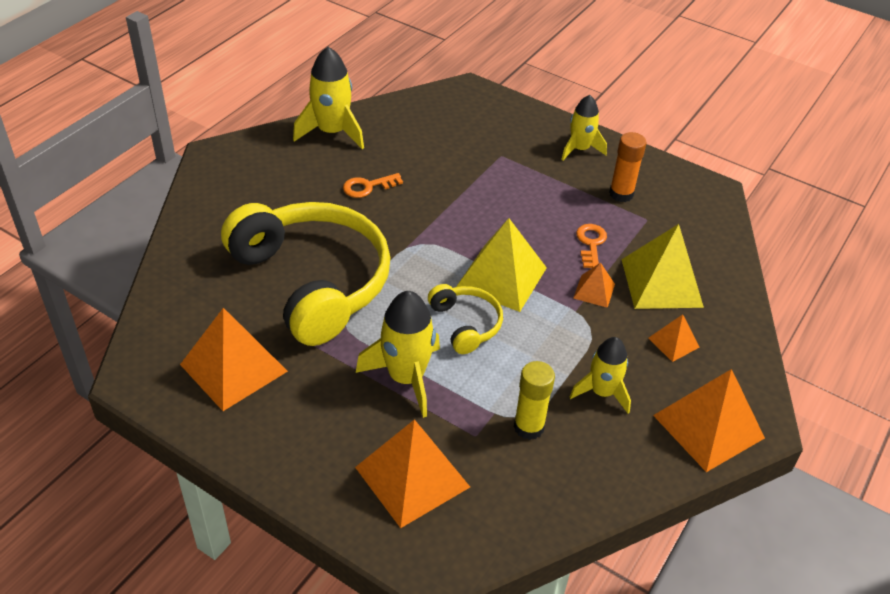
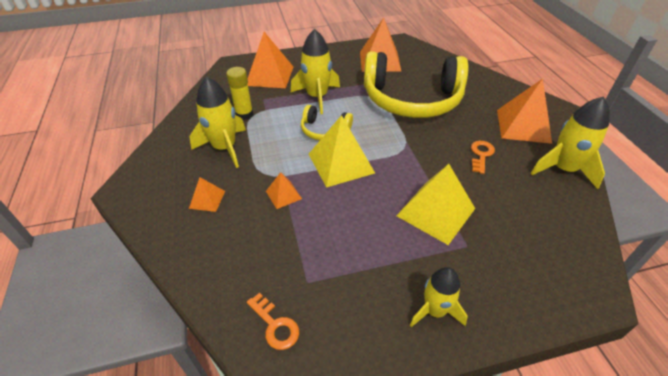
camera: 135 degrees right, 0 degrees up
(591, 244) = (321, 225): orange key -> orange key (275, 325)
(602, 392) = (225, 148): yellow rocket -> yellow rocket, size x1.51
(621, 194) = (350, 290): orange glue stick -> none
(661, 282) = (248, 234): yellow pyramid -> yellow pyramid (436, 212)
(708, 426) = (154, 170): orange pyramid -> orange pyramid (523, 126)

